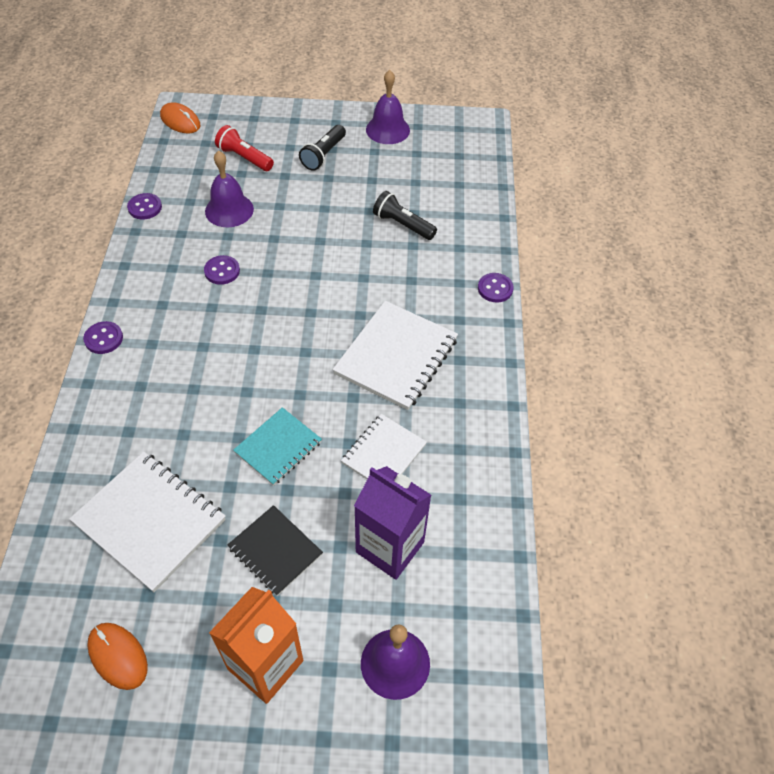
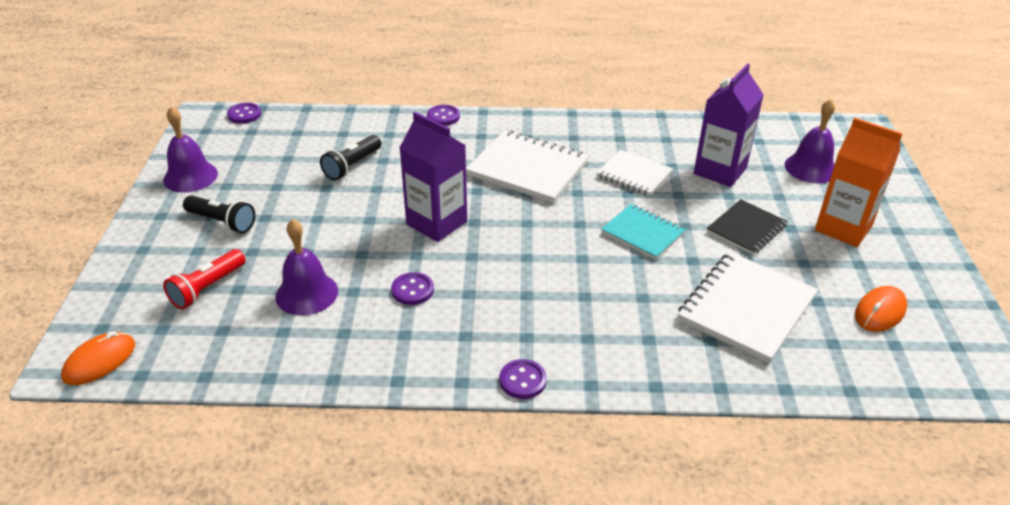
camera: 90 degrees left, 15 degrees down
(145, 207) = (287, 375): purple button -> purple button (244, 114)
(310, 285) = (436, 223): none -> purple carton

